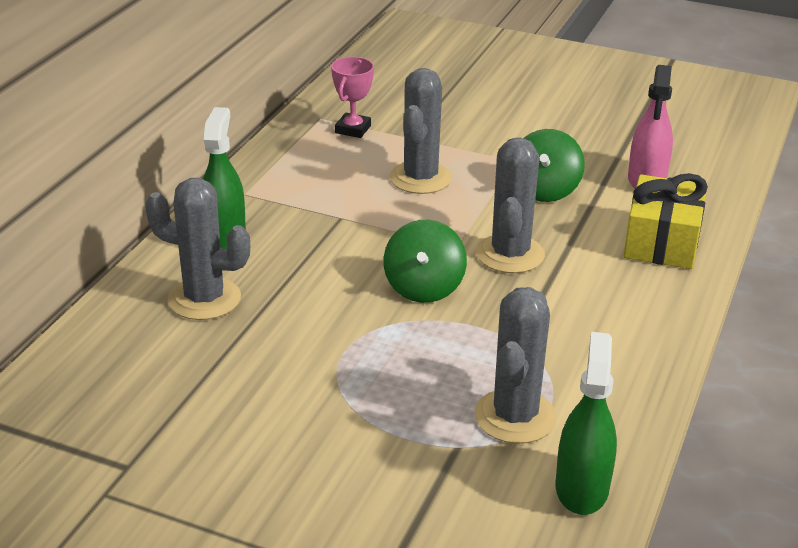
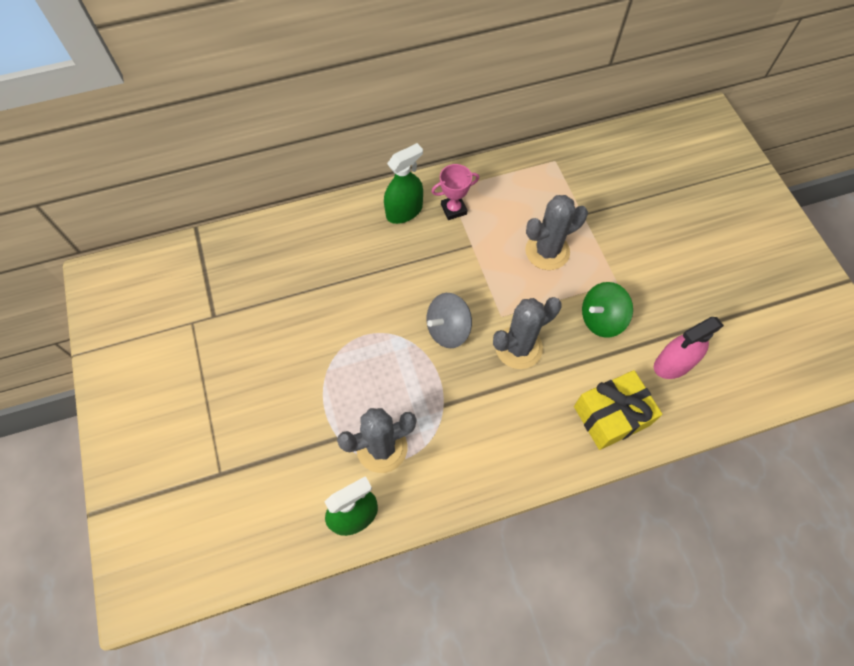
camera: 50 degrees right, 30 degrees up
(204, 299) = (348, 246): grey cactus -> none
(353, 129) = (561, 183): pink trophy -> pink trophy (453, 209)
(424, 287) = (448, 329): green spinning top -> grey spinning top

